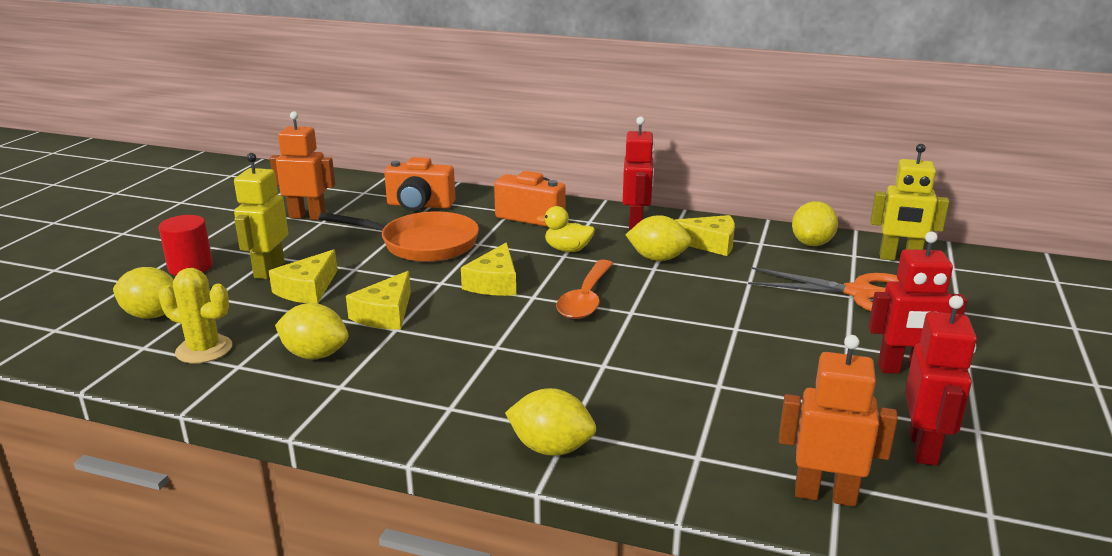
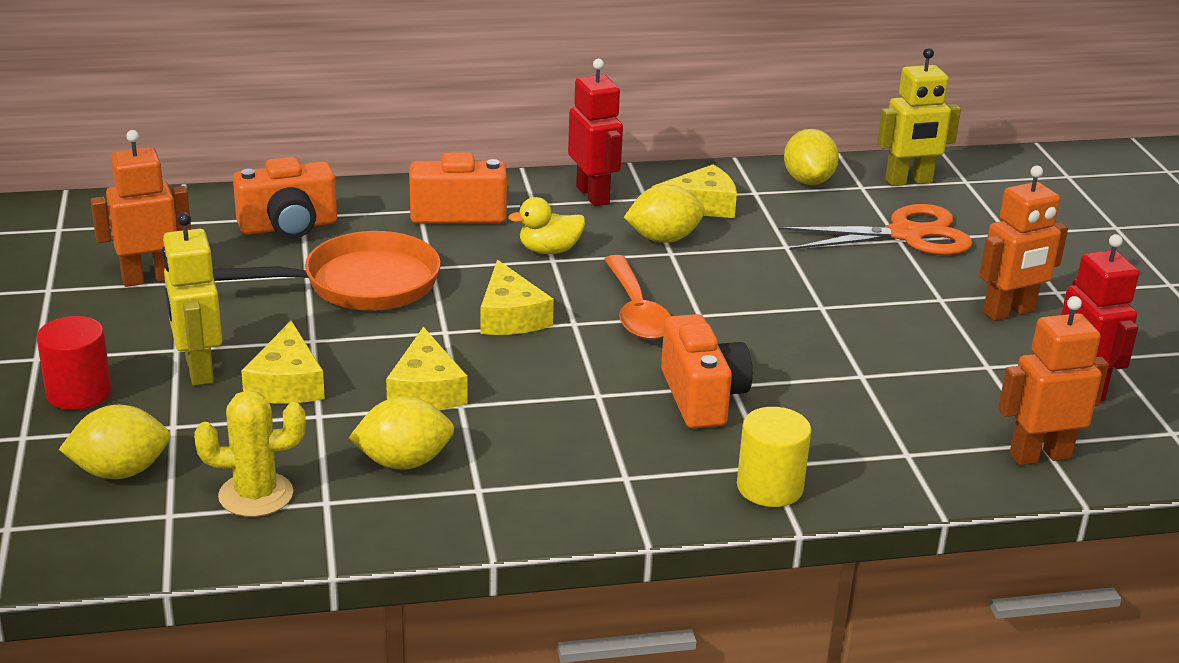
camera: 30 degrees left, 5 degrees up
(551, 448) = (769, 487): yellow lemon -> yellow cylinder
(570, 367) = (702, 397): none -> orange camera
(904, 370) = (1009, 312): red robot -> orange robot

